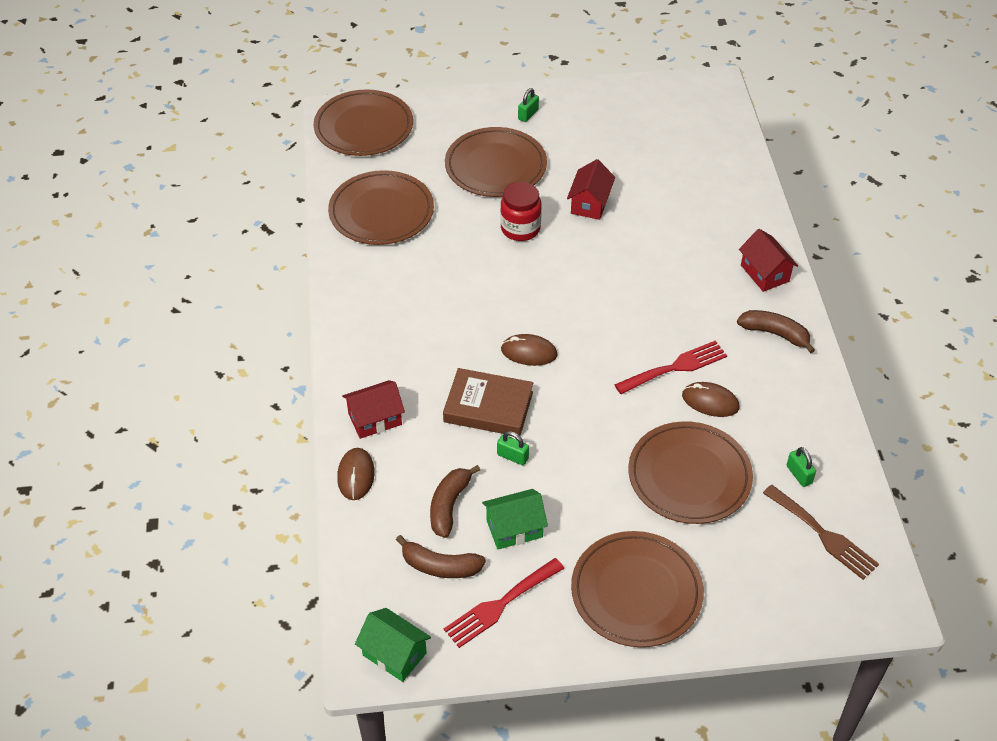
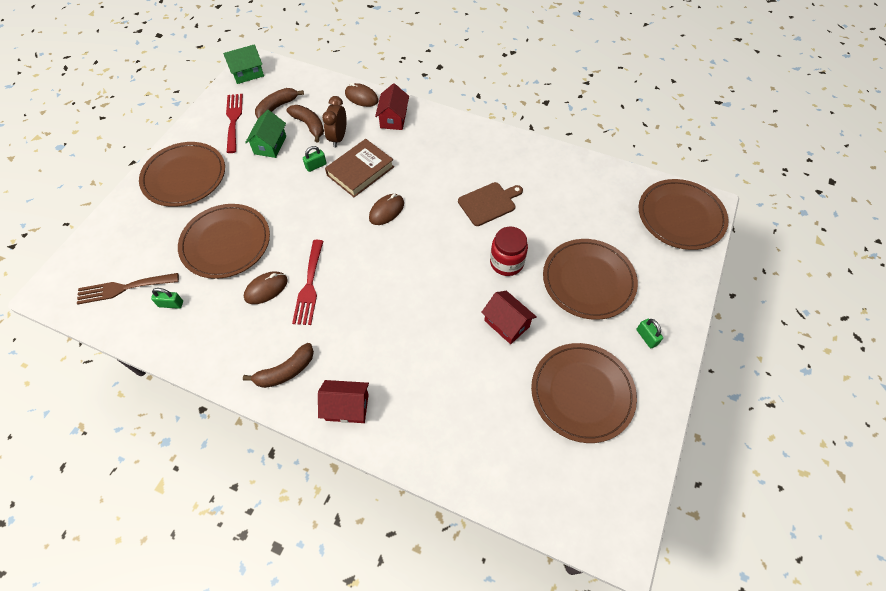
camera: 120 degrees right, 10 degrees up
(381, 212) = (574, 189): brown plate -> brown plate (582, 393)
(449, 460) = (338, 138): none -> brown clock
(452, 271) = (489, 203): none -> brown cutting board

